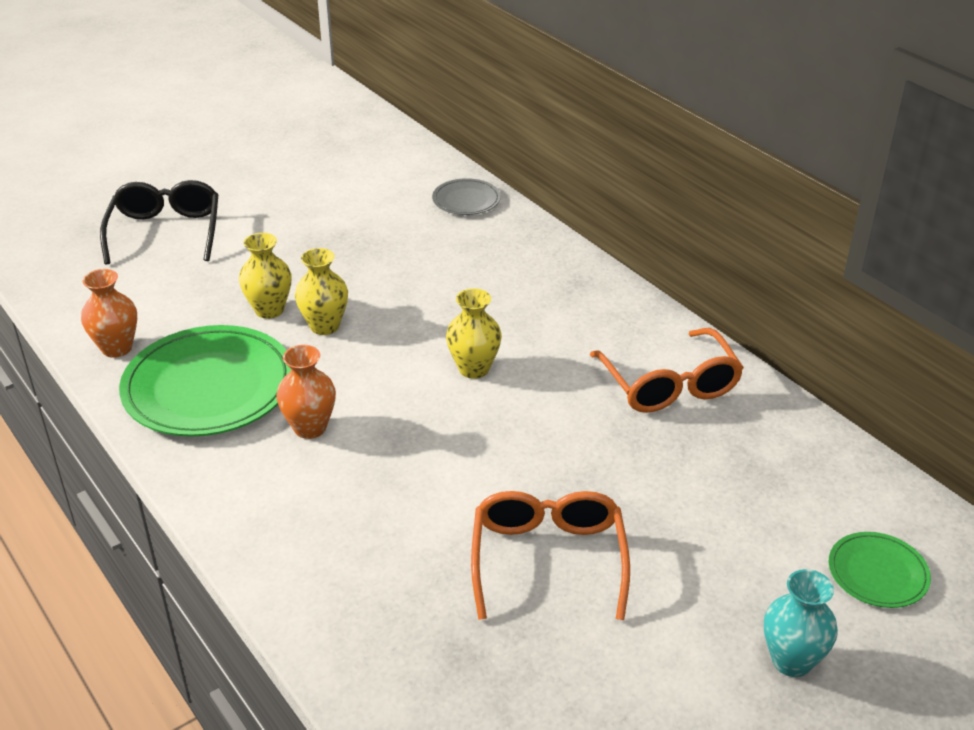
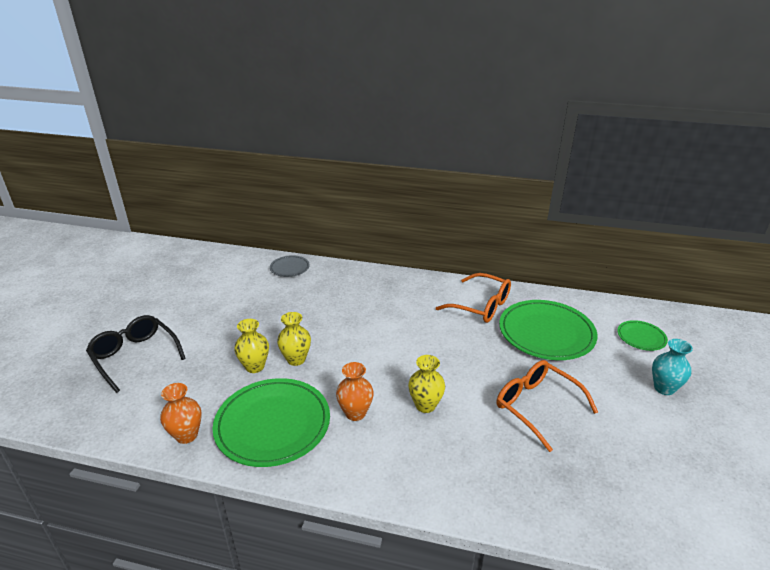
camera: 40 degrees left, 5 degrees down
(474, 369) = (395, 341): yellow vase -> yellow vase (425, 405)
(716, 477) = (546, 333): none -> green plate

